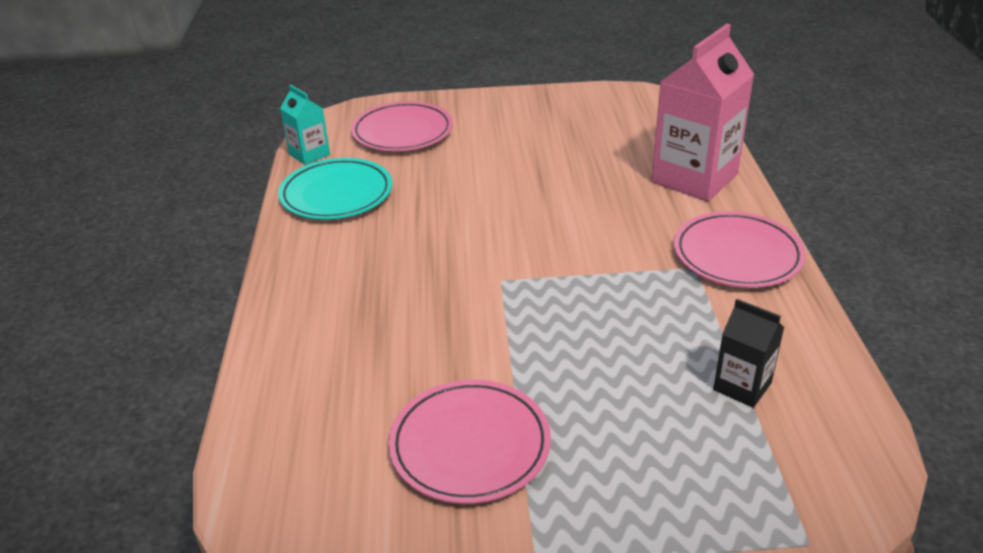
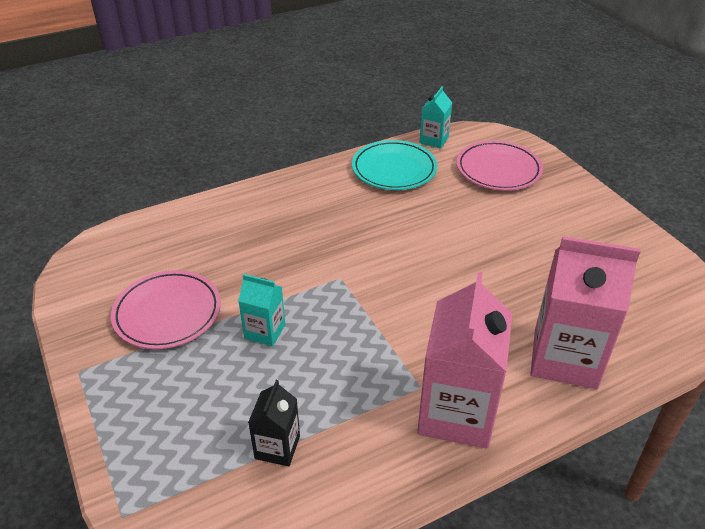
camera: 65 degrees right, 5 degrees up
(557, 359) = (265, 331): none -> turquoise carton
(737, 255) = (456, 413): pink plate -> pink carton

